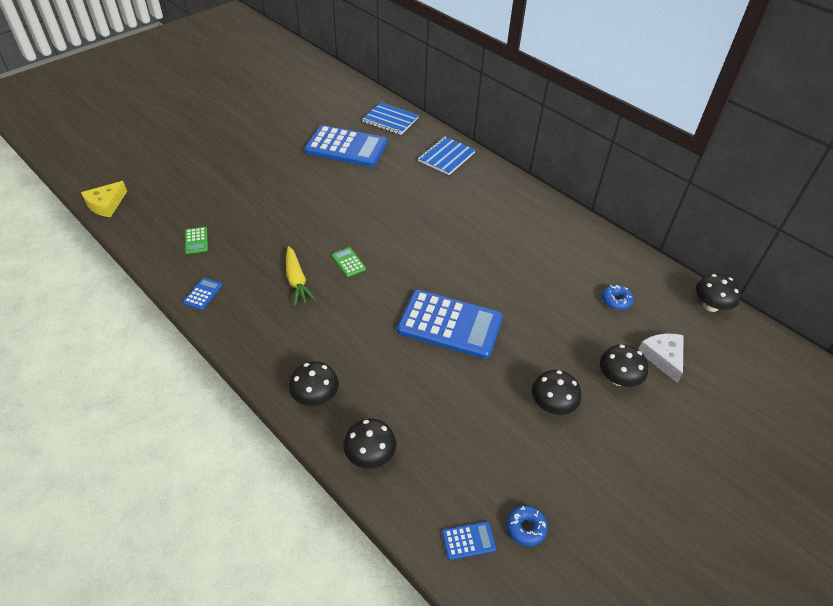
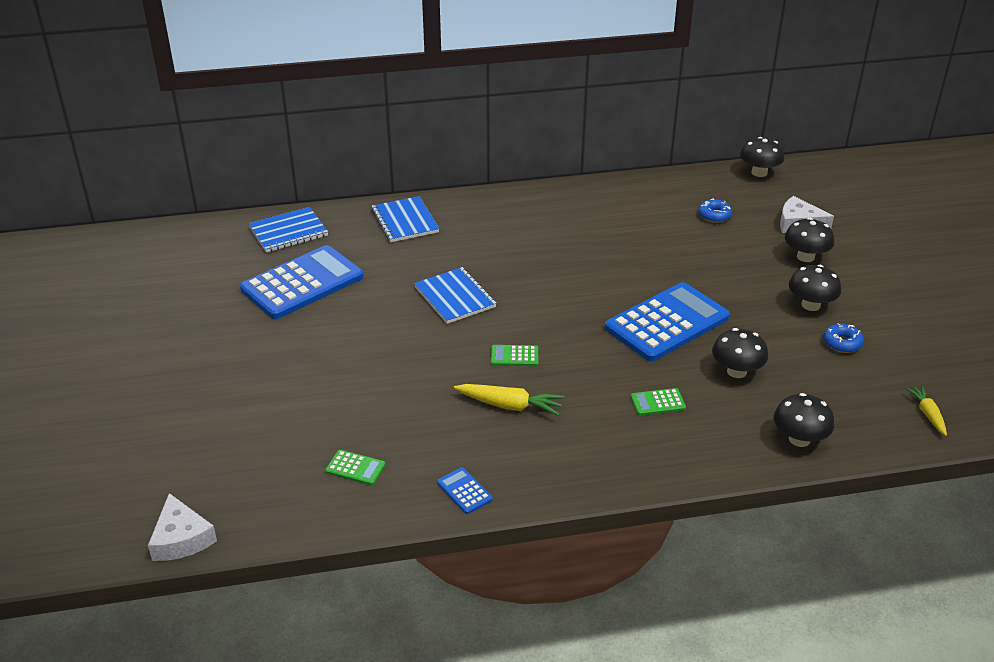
camera: 55 degrees left, 10 degrees down
(106, 204) = (181, 538): yellow cheese -> white cheese
(315, 396) = (698, 451): black mushroom -> black mushroom (736, 371)
(353, 354) = (658, 402): none -> green calculator
(387, 211) = (455, 297): none -> blue notebook
(468, 540) = (927, 414): blue calculator -> yellow carrot
(525, 528) = (931, 376): blue donut -> blue donut (842, 343)

